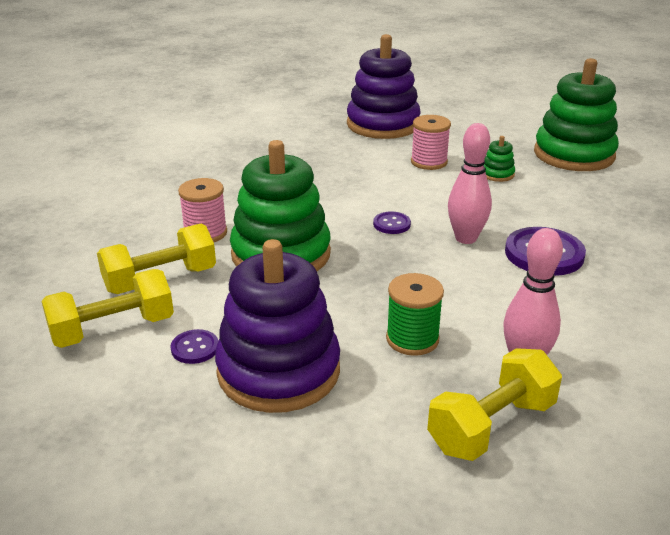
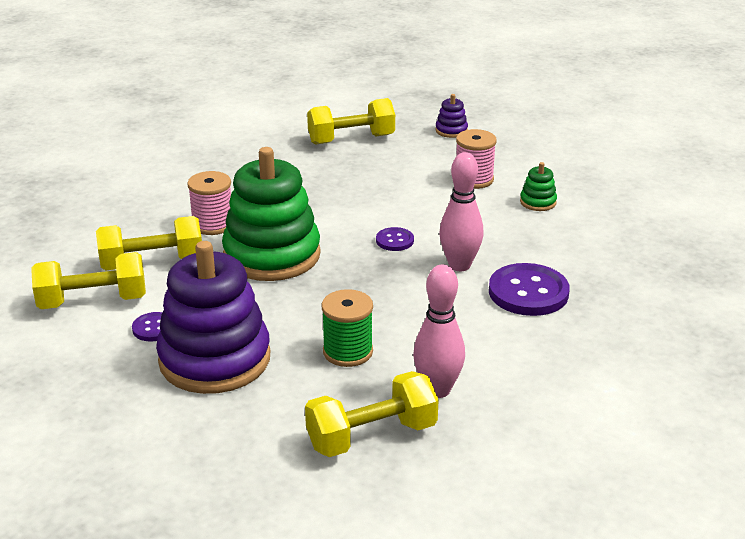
camera: 15 degrees right, 0 degrees up
(298, 141) = (351, 139): none -> yellow dumbbell
(383, 124) = (451, 131): purple stacking toy -> purple stacking toy, size x0.40
(574, 154) = (638, 191): green stacking toy -> none

